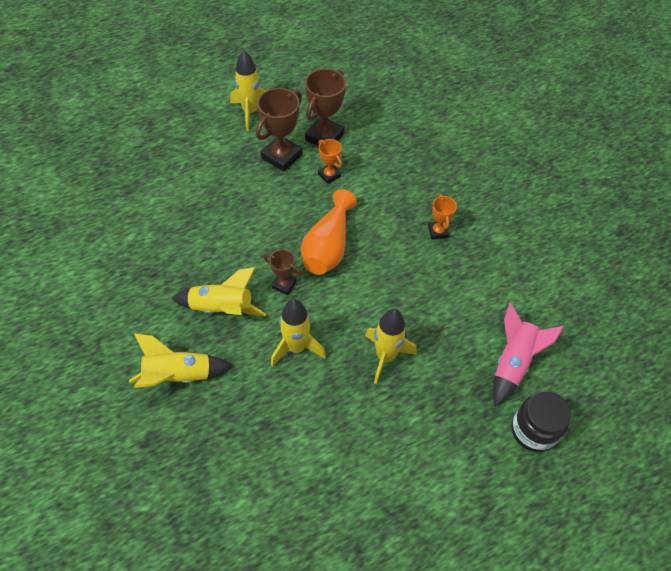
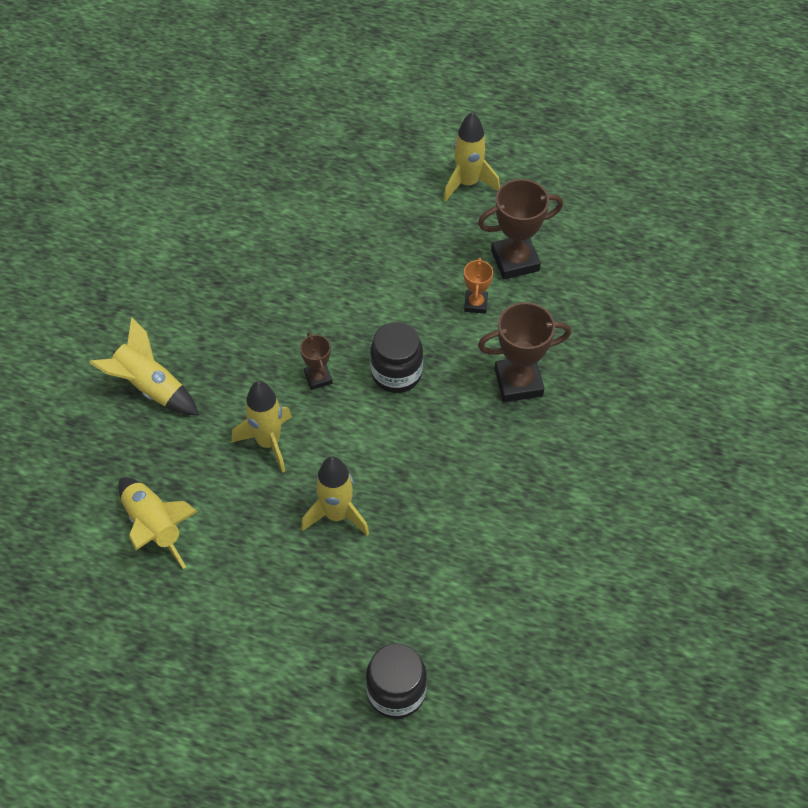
camera: 45 degrees right, 0 degrees up
(222, 308) = (243, 357): yellow rocket -> yellow rocket (155, 527)
(281, 156) = (449, 251): brown trophy -> brown trophy (518, 382)
(328, 246) = (396, 373): orange vase -> black jar
(438, 231) = (522, 441): orange trophy -> none
(513, 362) = (449, 619): pink rocket -> none

